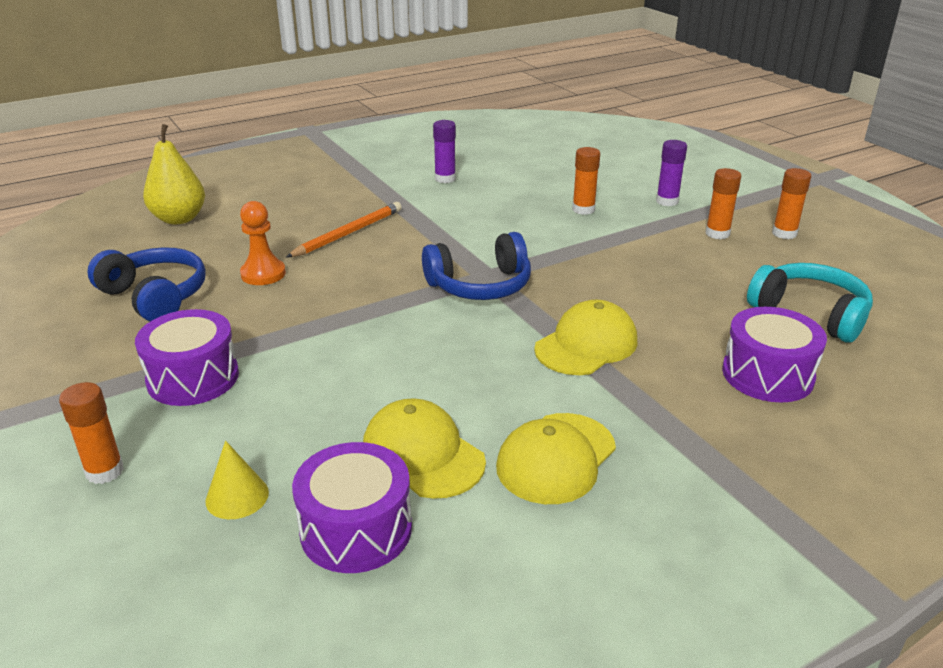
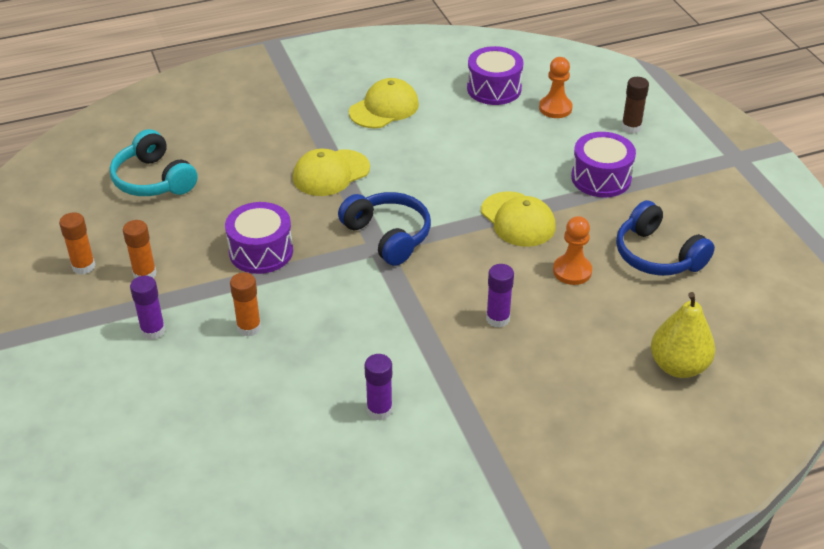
camera: 170 degrees left, 10 degrees up
(104, 471) = (631, 127): orange glue stick -> brown glue stick
(237, 496) = (555, 108): yellow cone -> orange pawn
(348, 233) = (498, 319): orange pencil -> purple glue stick
(423, 454) = (456, 117): yellow cap -> yellow cap (518, 220)
(480, 285) = (388, 236): blue headphones -> blue headphones turned 60 degrees clockwise
(767, 375) = (228, 140): purple drum -> purple drum (261, 251)

